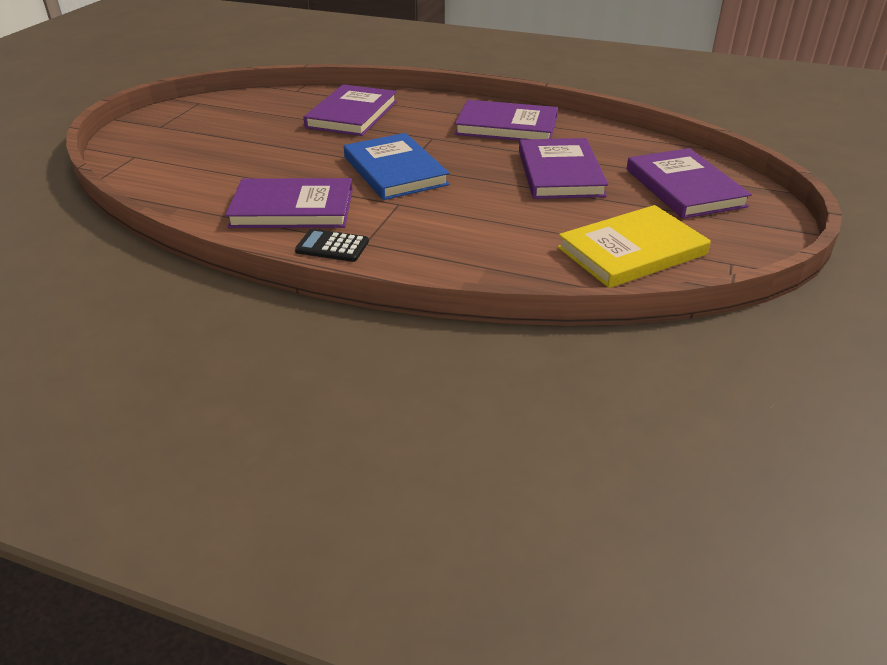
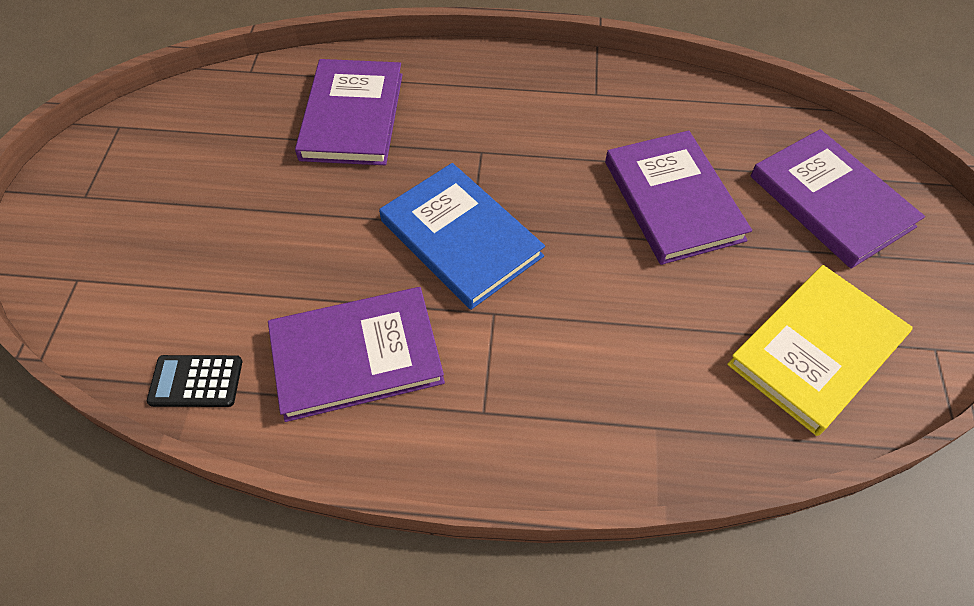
camera: 15 degrees left, 20 degrees up
(332, 246) = (444, 430): black calculator -> black calculator (196, 381)
(506, 126) = (568, 106): purple book -> none

